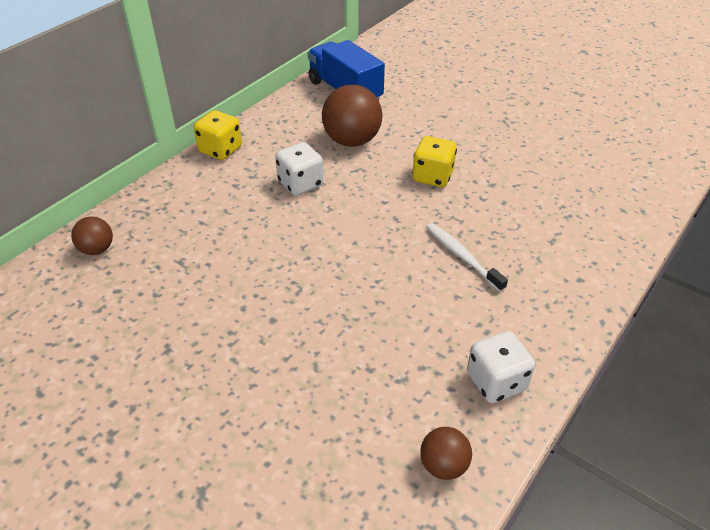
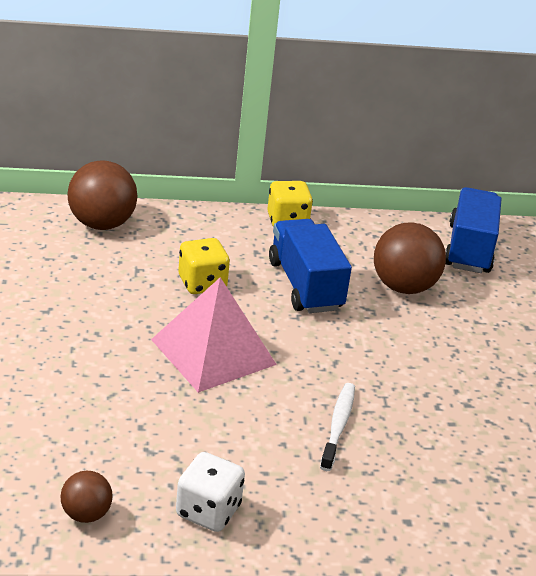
camera: 45 degrees right, 10 degrees down
(97, 249) = (102, 224): brown ball -> brown ball, size x1.85
(300, 184) = (305, 285): white dice -> blue truck
(324, 275) = (213, 352): none -> pink pyramid
(432, 176) = (424, 359): yellow dice -> yellow dice (202, 283)

